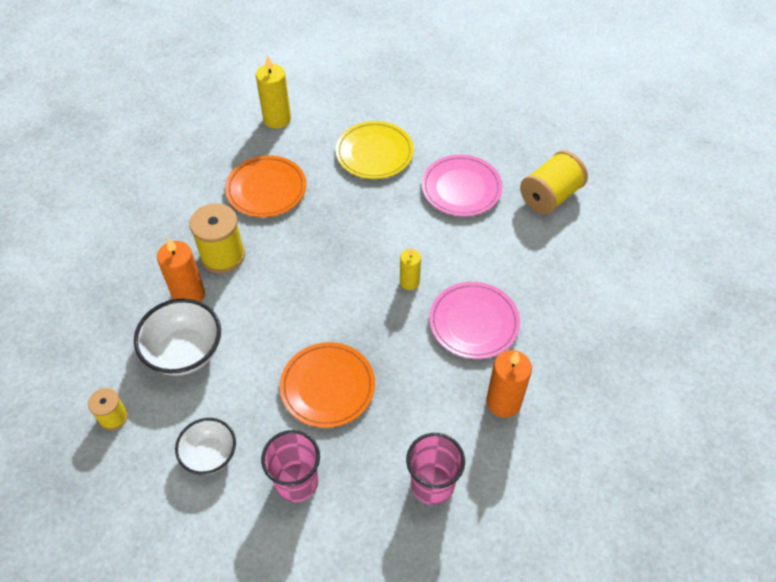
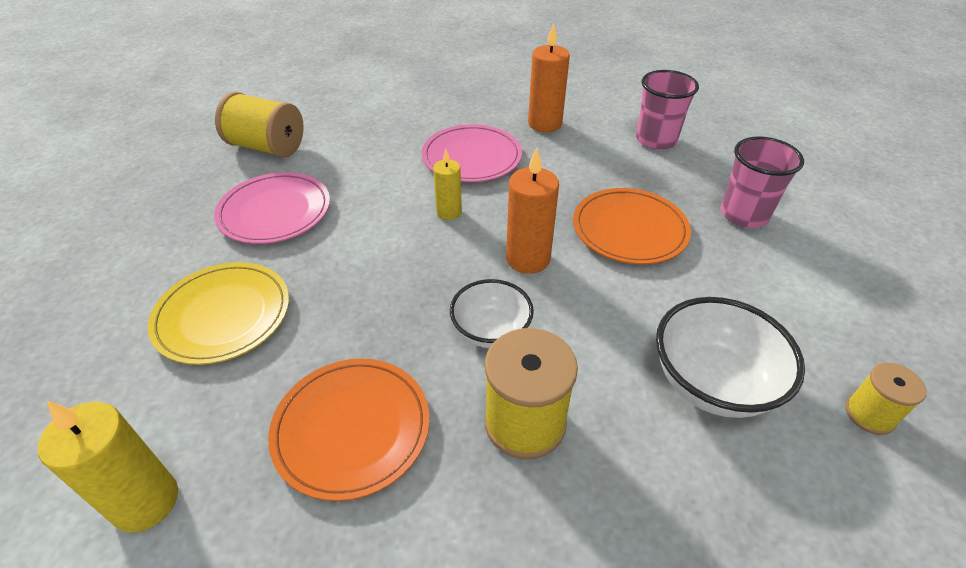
camera: 115 degrees left, 10 degrees down
(189, 295) = (626, 430): orange candle -> orange candle (528, 259)
(210, 455) = (795, 289): white bowl -> white bowl (491, 331)

